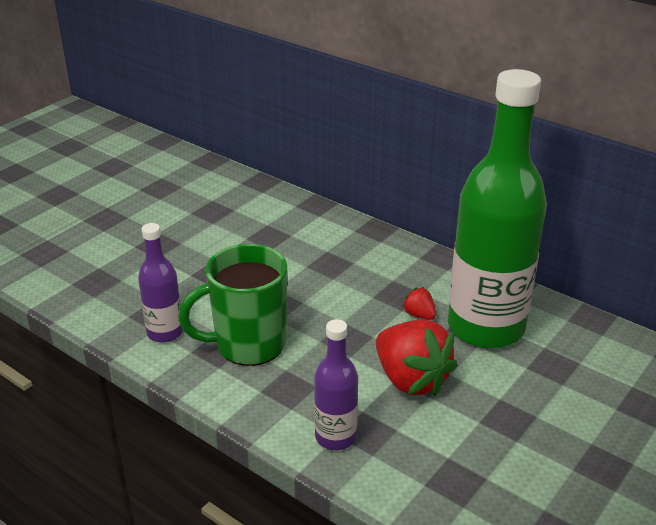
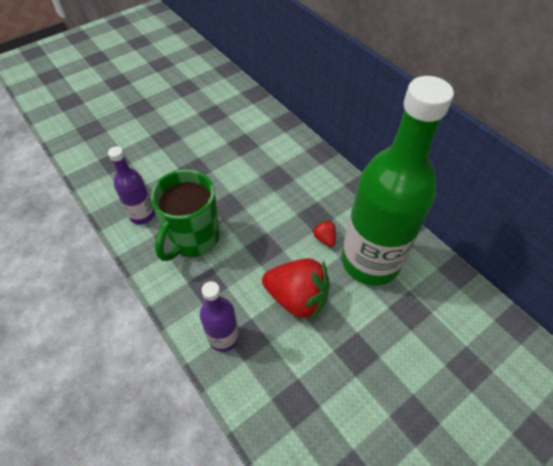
camera: 15 degrees right, 20 degrees up
(248, 345) = (193, 238): green mug -> green mug turned 60 degrees counterclockwise
(411, 380) = (297, 298): red strawberry -> red strawberry turned 45 degrees counterclockwise

